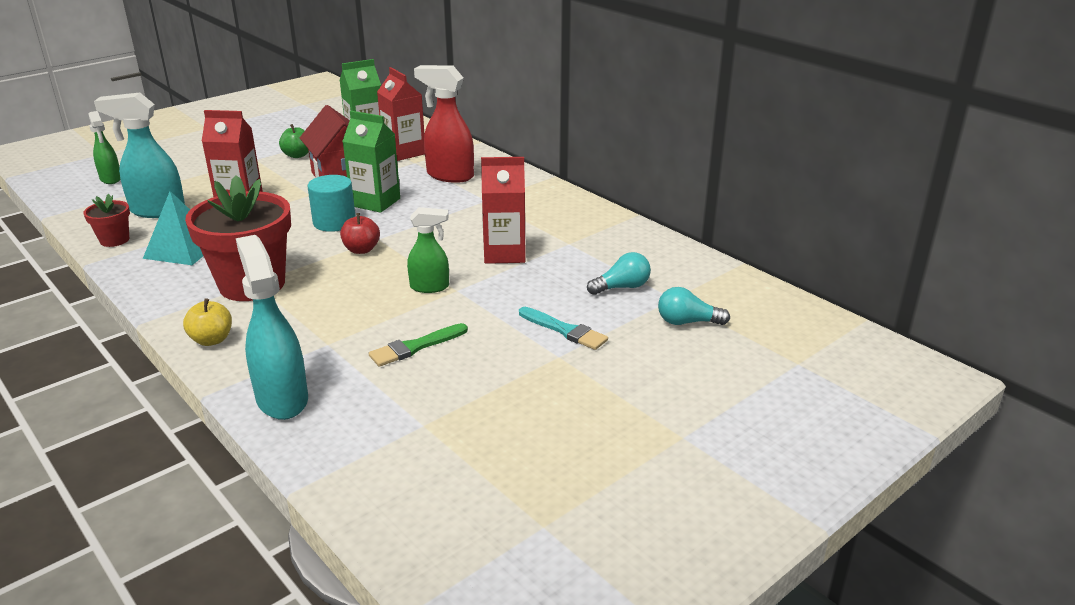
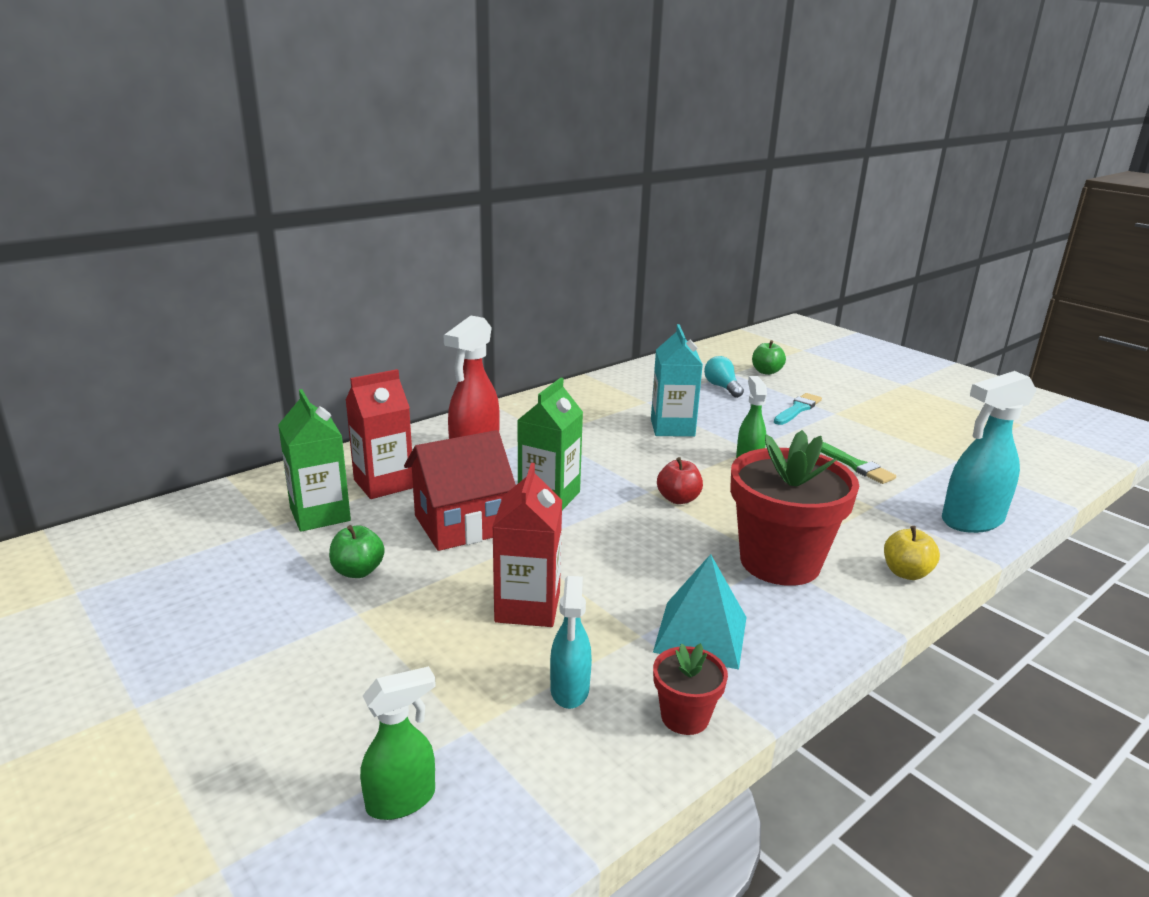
camera: 90 degrees left, 5 degrees down
(157, 211) = (569, 690): turquoise spray bottle -> turquoise spray bottle, size x0.61
(334, 222) = (607, 521): turquoise cylinder -> none
(504, 253) = (672, 428): red carton -> turquoise carton
(687, 322) = (766, 372): turquoise light bulb -> green apple

